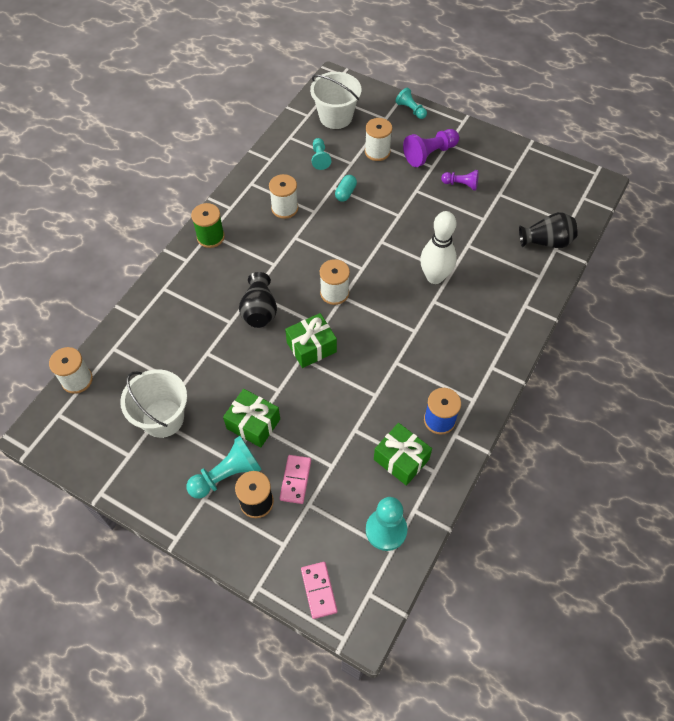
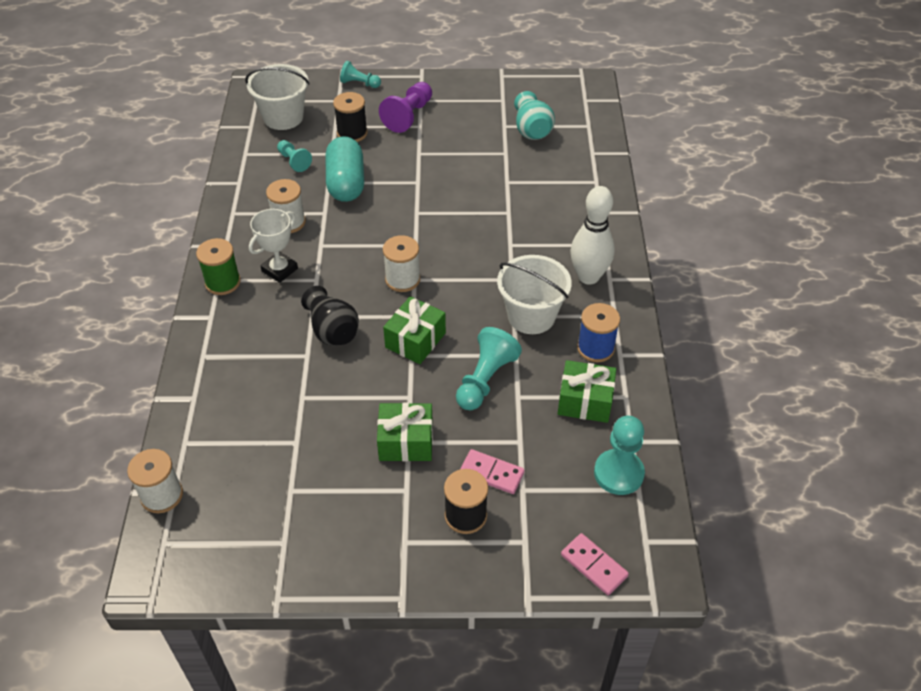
camera: 30 degrees left, 10 degrees down
(163, 418) = (297, 485): white bucket -> white bucket (531, 316)
(227, 475) = (413, 505): turquoise pawn -> turquoise pawn (485, 379)
(254, 245) = (279, 270): none -> white trophy
(295, 480) = (491, 473): pink domino -> pink domino turned 45 degrees counterclockwise
(345, 193) = (346, 183): turquoise capsule -> turquoise capsule, size x2.05
(377, 152) = (352, 133): white spool -> black spool
(435, 277) = (495, 223): white bowling pin -> white bowling pin (588, 277)
(461, 184) = (460, 131): purple pawn -> none
(519, 207) = (532, 130): none -> turquoise vase
(546, 241) = (579, 150): black vase -> none

